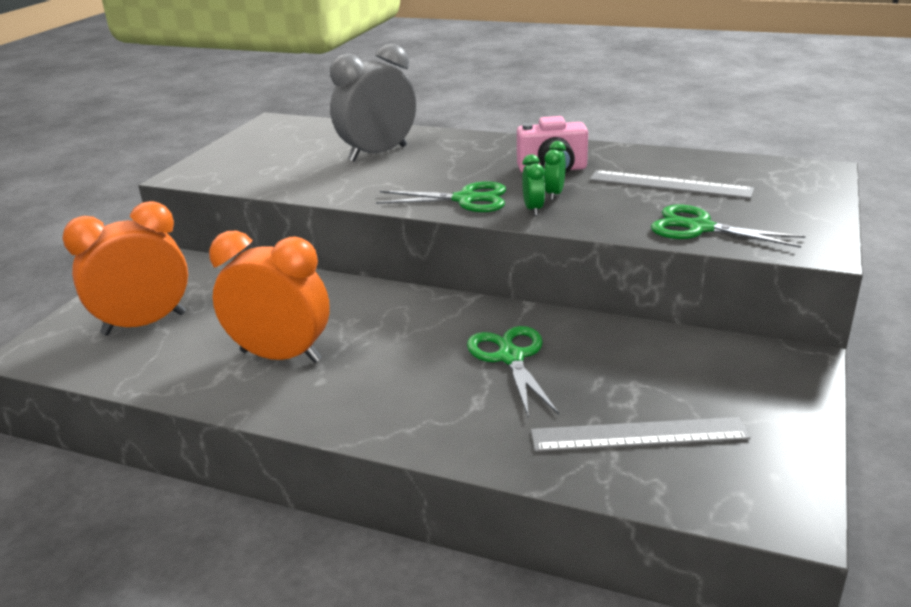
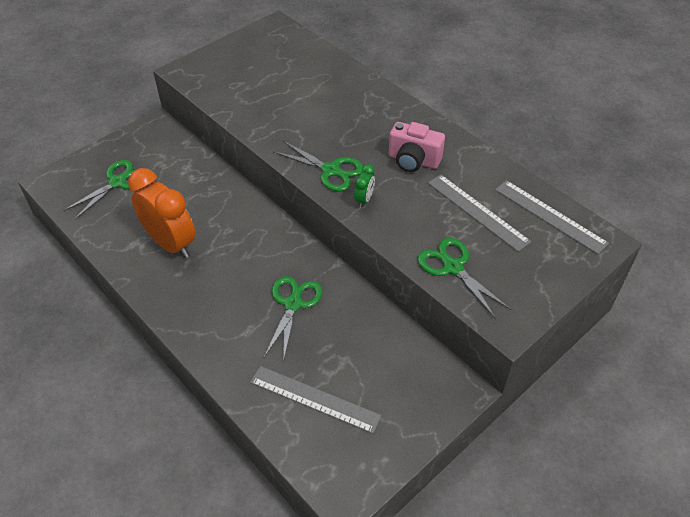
camera: 25 degrees right, 20 degrees up
(144, 324) = (117, 182): orange clock -> green scissors
(378, 154) = (315, 93): grey clock -> none
(554, 194) = (391, 189): green clock -> none
(746, 168) = (550, 216): none -> grey ruler

